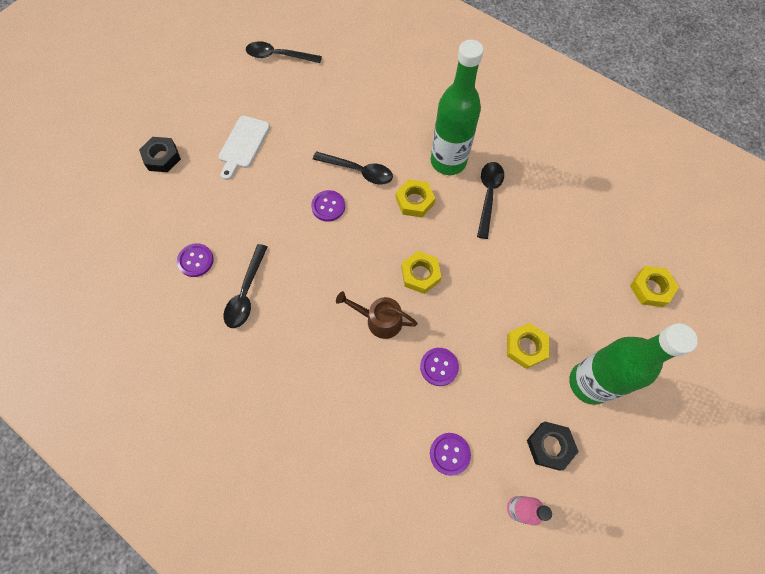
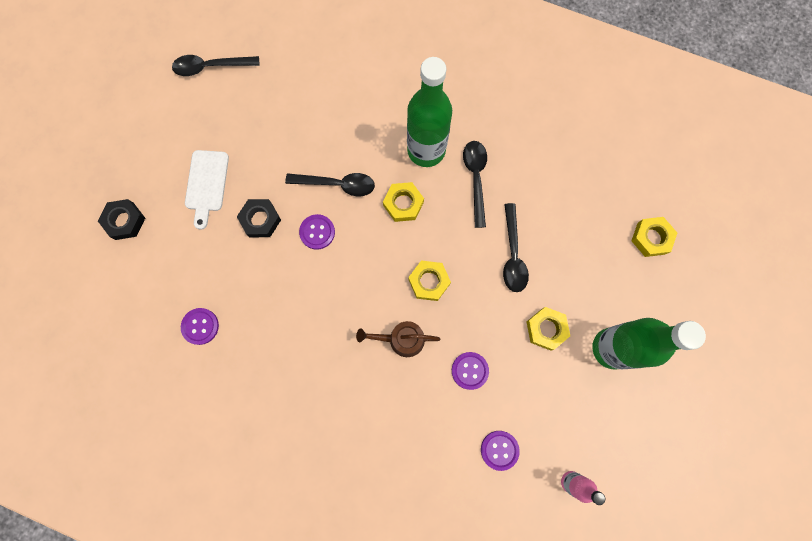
camera: 15 degrees left, 10 degrees up
(246, 293) = (262, 347): black spoon -> black spoon (513, 255)
(550, 446) = (587, 418): black nut -> black nut (260, 220)

